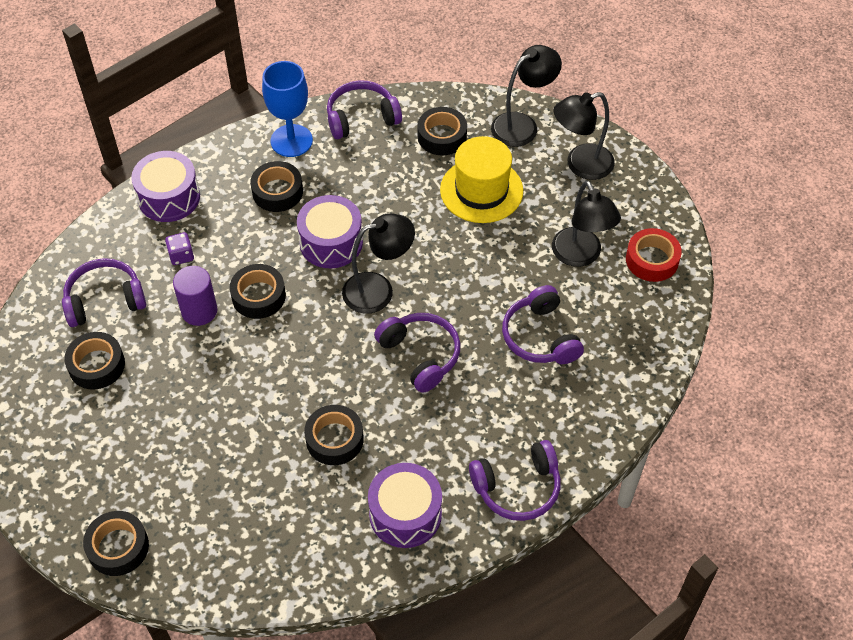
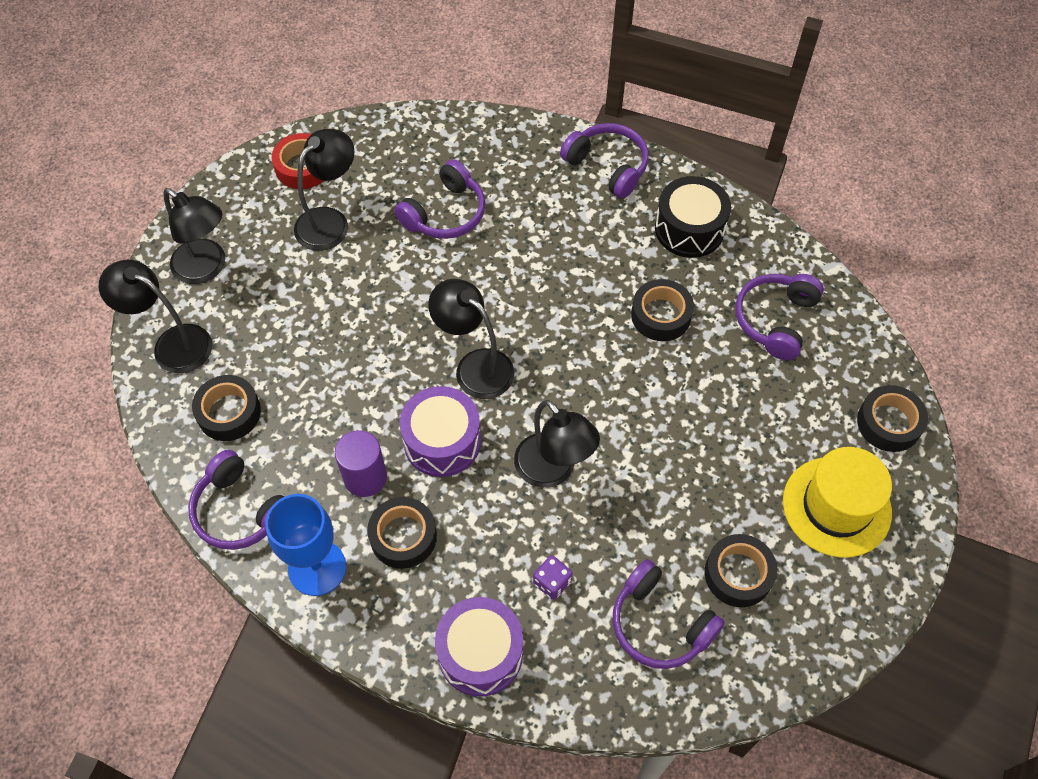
camera: 120 degrees left, 5 degrees up
(199, 311) = (608, 516): purple cylinder -> purple cylinder (365, 477)
(258, 296) = (553, 470): black tape -> black lamp
(405, 514) = (689, 229): purple drum -> black drum
(420, 355) = (527, 294): purple headphones -> purple headphones (776, 320)
(481, 190) = (290, 339): yellow hat -> yellow hat (836, 506)

